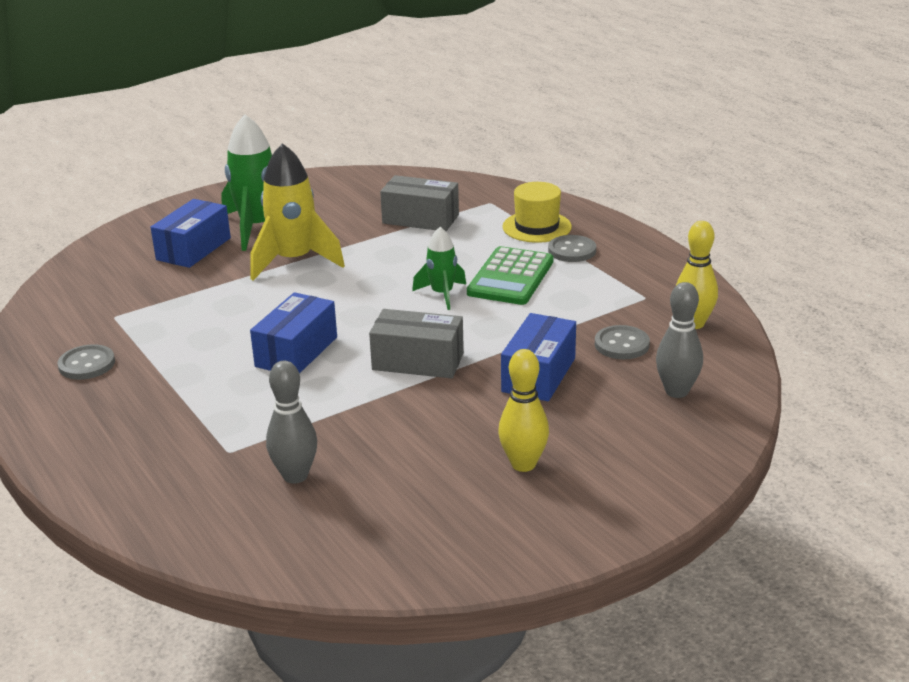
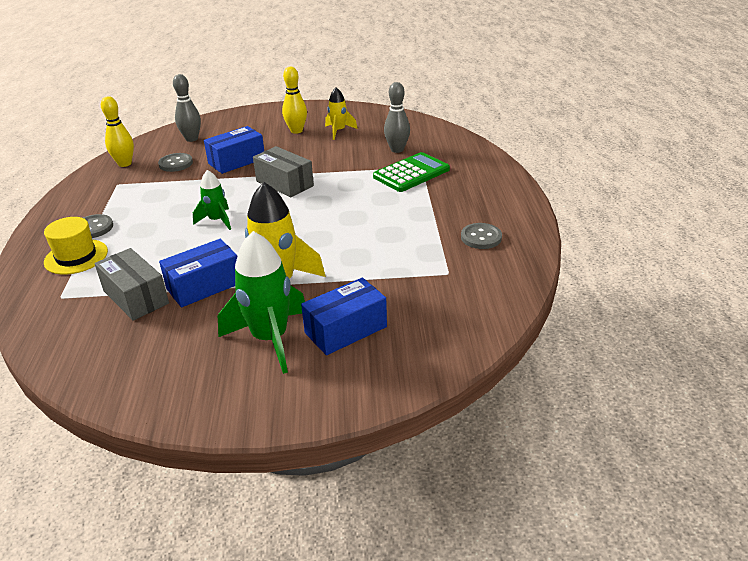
camera: 150 degrees left, 5 degrees up
(296, 352) = (344, 208): blue box -> blue box (204, 286)
(443, 488) = (338, 131): none -> yellow rocket
(511, 277) = (161, 220): green calculator -> green calculator (411, 173)

